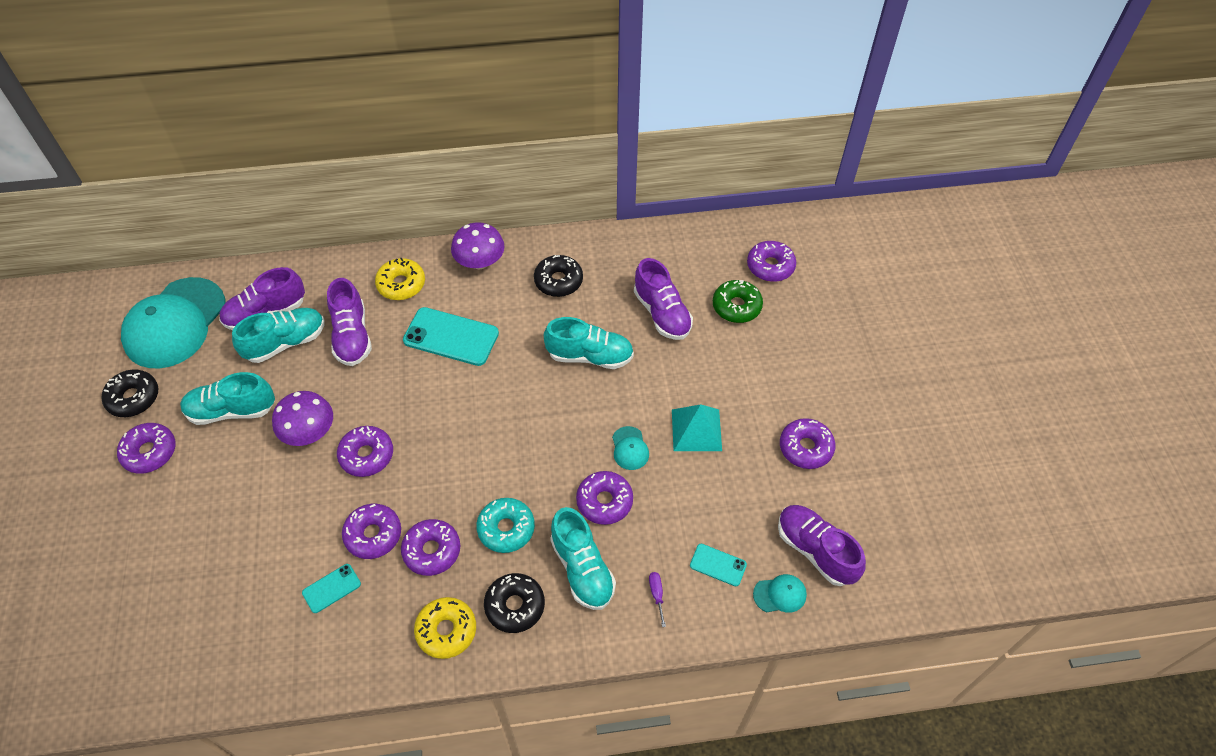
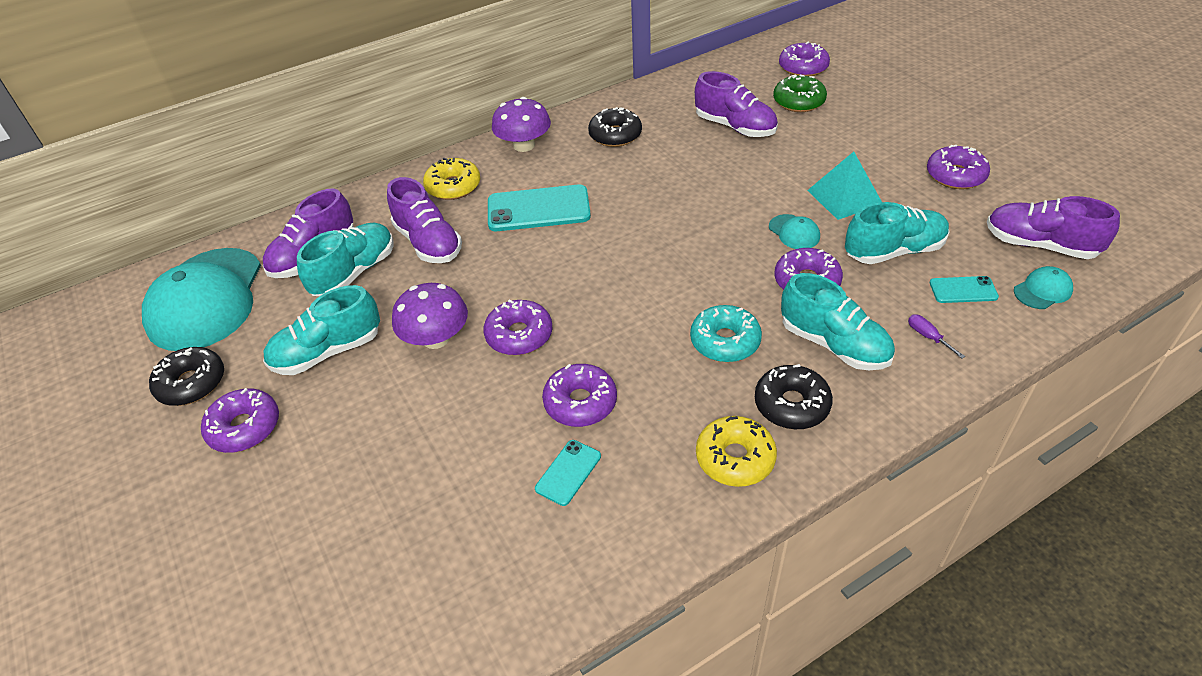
camera: 20 degrees left, 10 degrees down
(432, 551) = (659, 391): purple donut -> none
(590, 356) = (693, 178): turquoise shoe -> turquoise shoe (894, 251)

